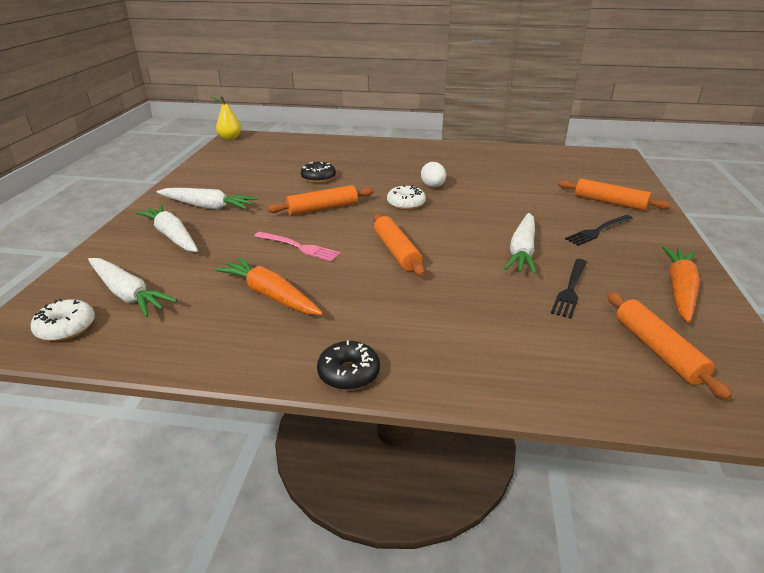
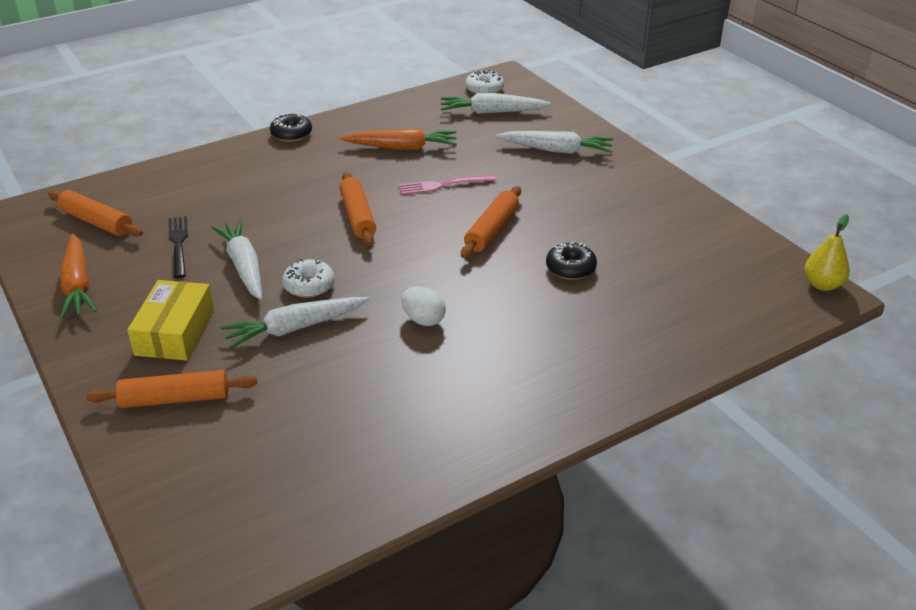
camera: 140 degrees right, 5 degrees up
(208, 206) = (594, 183): white carrot -> white carrot (295, 328)
(396, 251) = (357, 216): orange rolling pin -> orange rolling pin turned 45 degrees clockwise
(406, 204) = (419, 275): white donut -> white donut (309, 286)
(598, 231) = (175, 332): black fork -> yellow box

